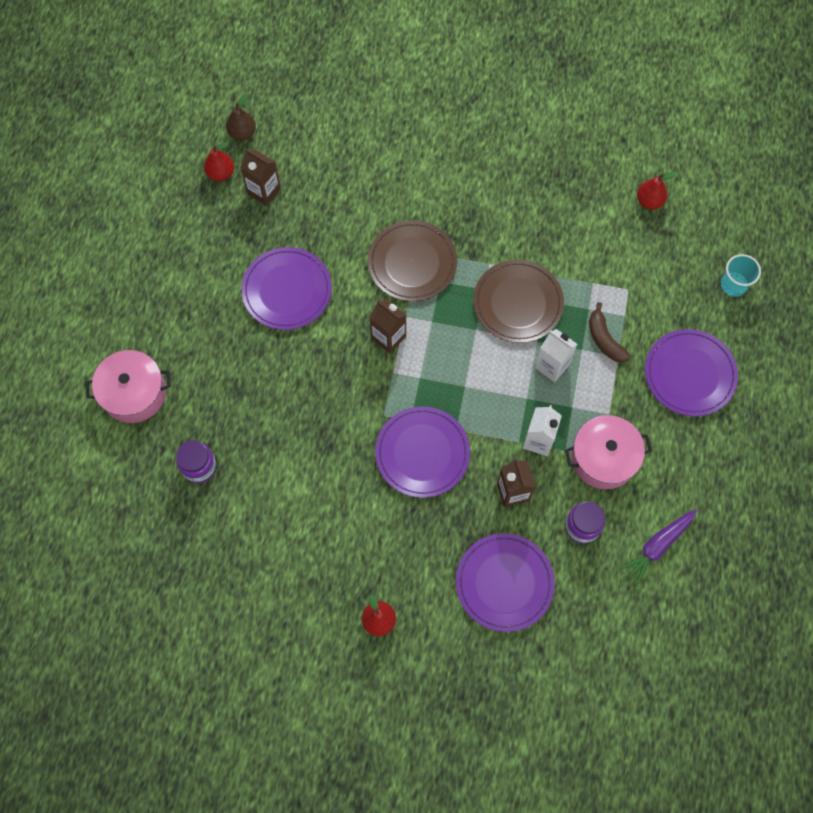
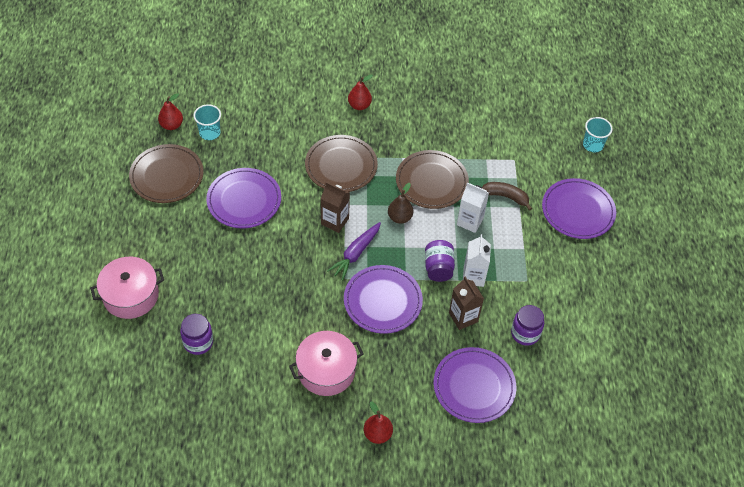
camera: 15 degrees left, 15 degrees down
(202, 242) = (167, 176): none -> brown plate
(242, 133) = (183, 95): brown pear -> brown pear (399, 217)
(264, 191) = (209, 133): brown carton -> turquoise cup
(498, 422) = (438, 268): none -> purple jar
(603, 458) = (528, 280): pink pot -> pink pot (326, 371)
(604, 339) = (505, 197): brown banana -> brown banana turned 150 degrees clockwise
(649, 201) = (513, 98): red pear -> red pear (359, 105)
(657, 546) = (588, 337): purple carrot -> purple carrot (356, 254)

